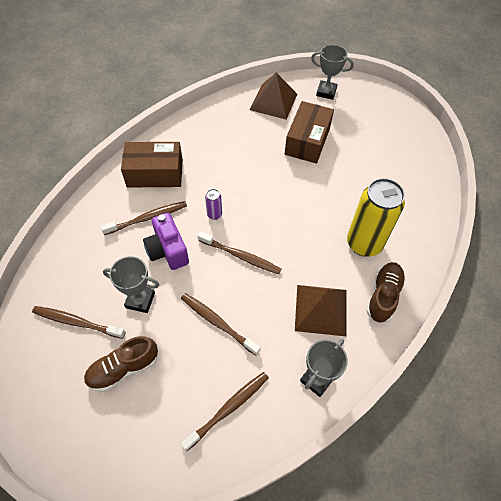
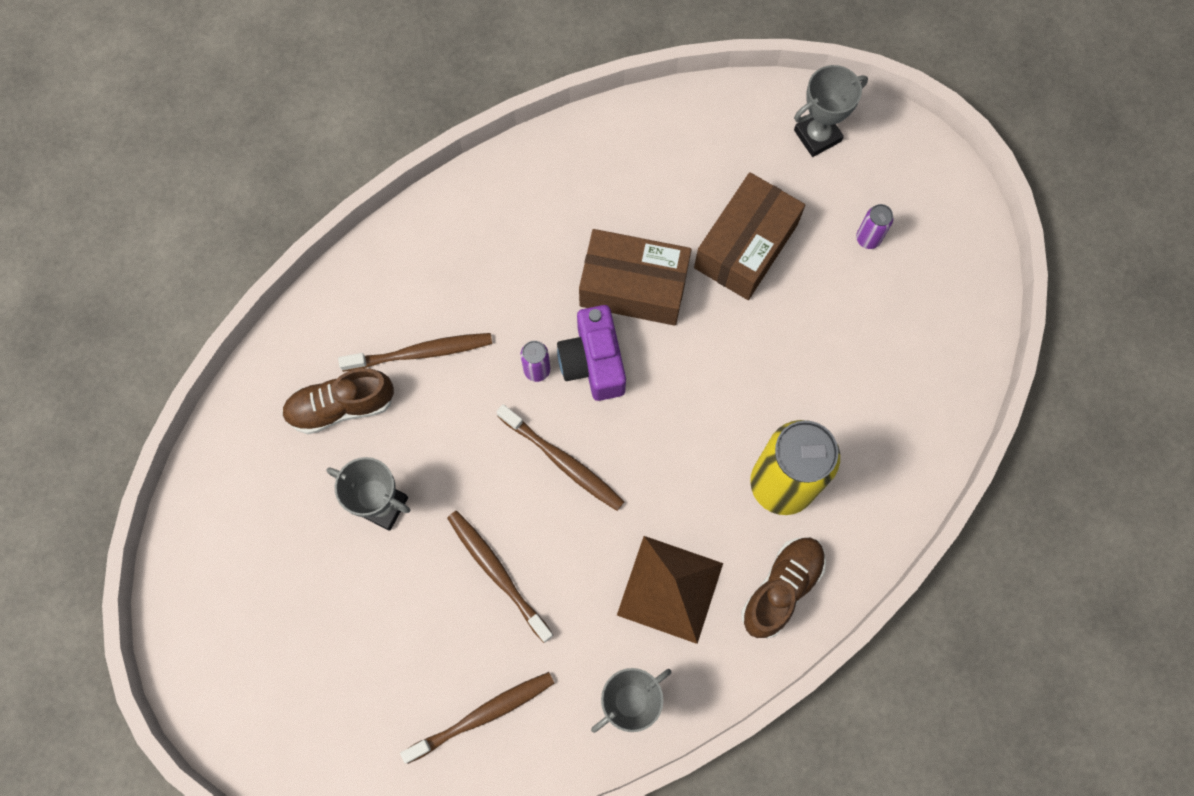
camera: 15 degrees right, 15 degrees up
(76, 322) = (278, 521): brown toothbrush -> none
(123, 368) = (338, 615): brown shoe -> brown shoe (341, 406)
(155, 173) = (450, 261): brown box -> brown box (633, 286)
(167, 250) = (443, 423): purple camera -> purple camera (593, 362)
(273, 102) = (706, 139): brown pyramid -> none
(326, 92) = (817, 136): grey trophy -> grey trophy turned 60 degrees counterclockwise
(366, 128) = (868, 238): none -> purple can

